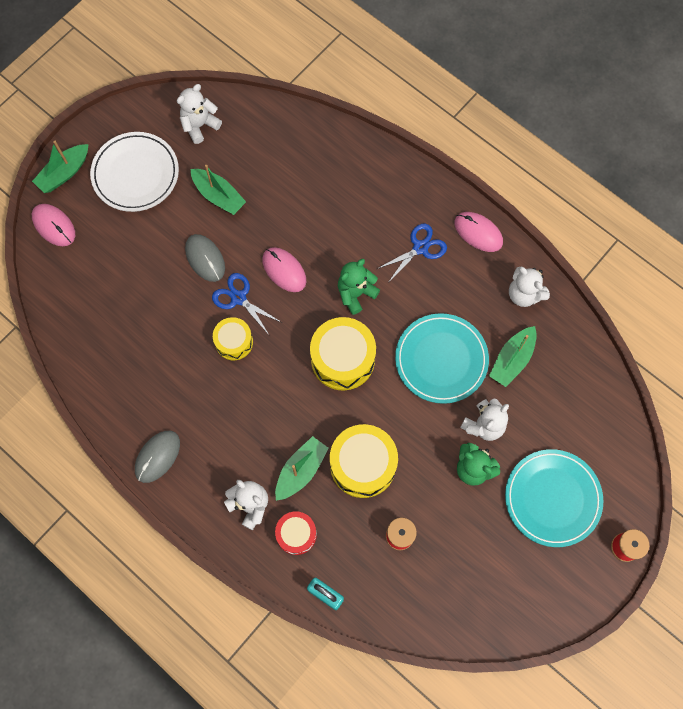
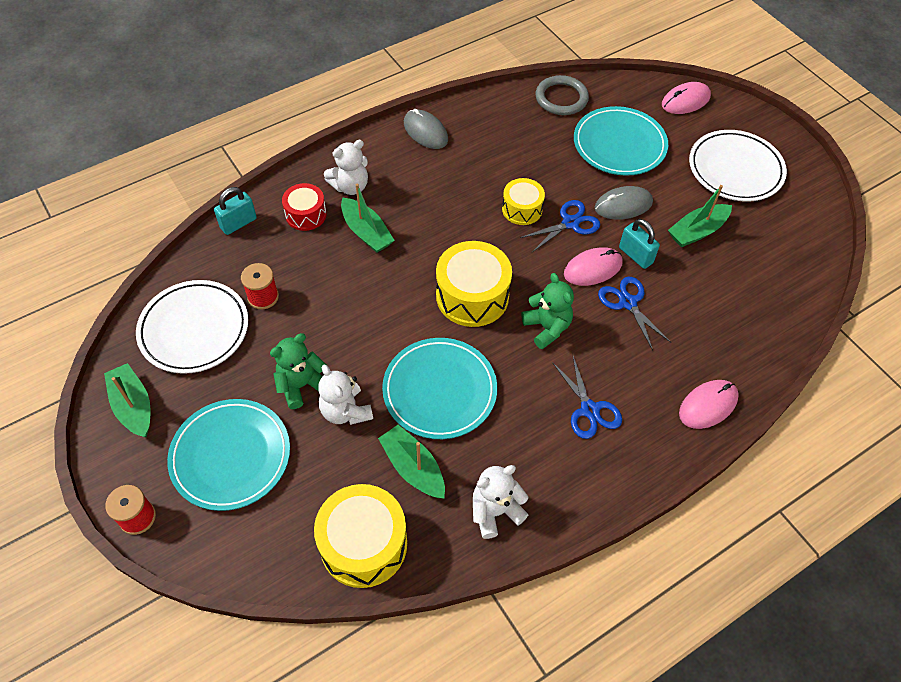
camera: 105 degrees right, 15 degrees down
(64, 173) = (744, 117): green boat -> green boat (133, 406)
(77, 339) = (561, 98): none -> grey ring
(129, 274) = (619, 145): none -> turquoise plate
(200, 125) = (791, 233): white teddy bear -> none
(259, 239) = (635, 255): none -> turquoise padlock
(311, 237) = (628, 302): none -> blue scissors
(363, 465) = (350, 284): yellow drum -> yellow drum (363, 544)
(452, 582) = (194, 329): none -> white plate
(478, 232) = (596, 483): pink mouse -> pink mouse (708, 405)

